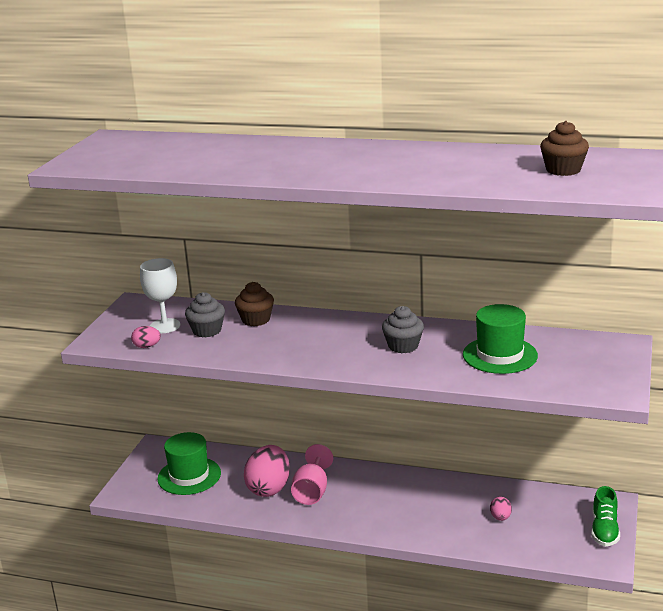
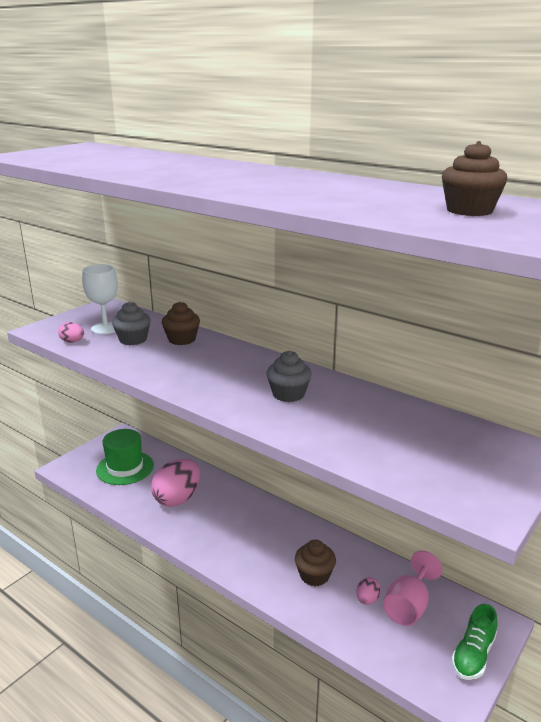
camera: 20 degrees right, 0 degrees up
(312, 491) = (210, 513): pink goblet -> pink goblet (408, 606)
(444, 513) = (314, 575): none -> brown cupcake
(500, 355) = (379, 428): green hat -> none

